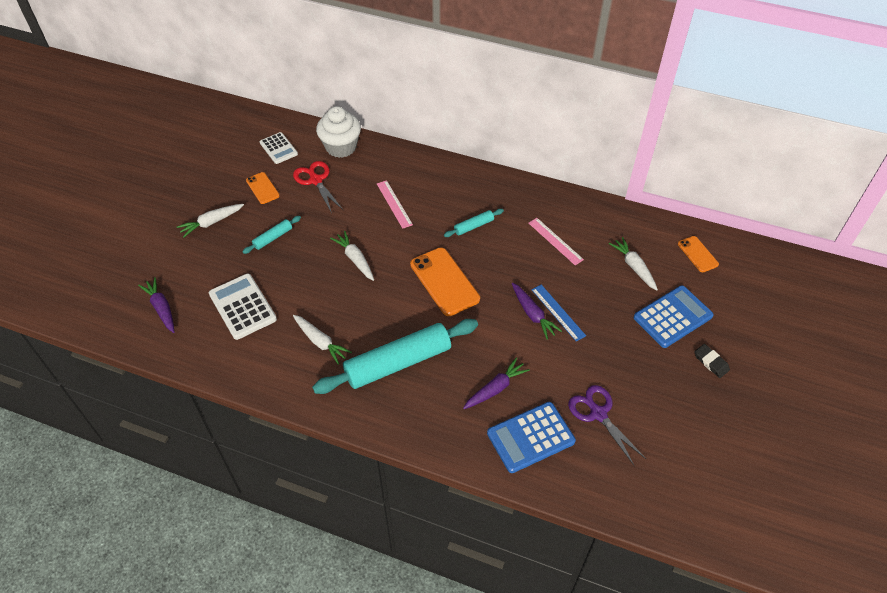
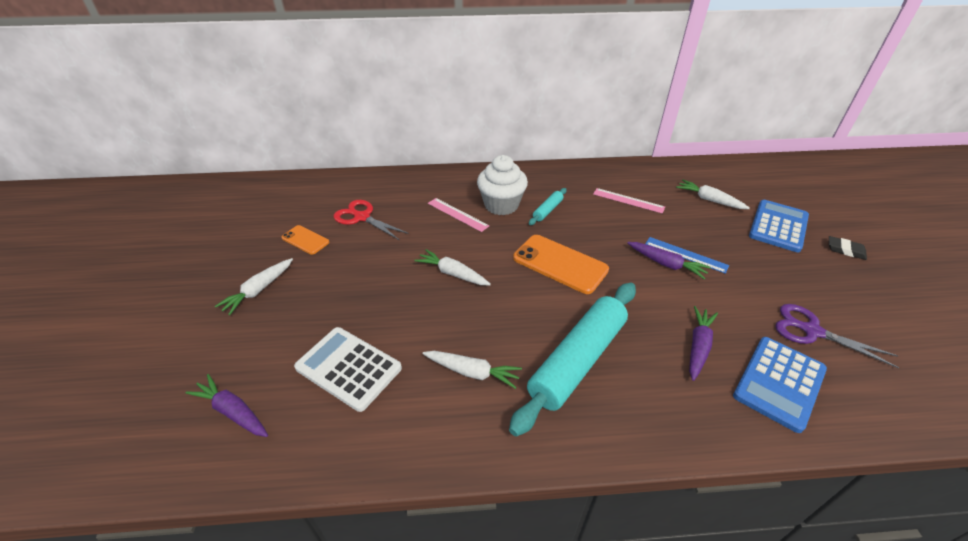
camera: 25 degrees left, 10 degrees down
(273, 238) = (345, 282): turquoise rolling pin -> none
(278, 148) = (304, 202): white calculator -> none
(341, 147) = (371, 184): white cupcake -> white cupcake (501, 205)
(697, 254) = (745, 177): orange phone -> none

